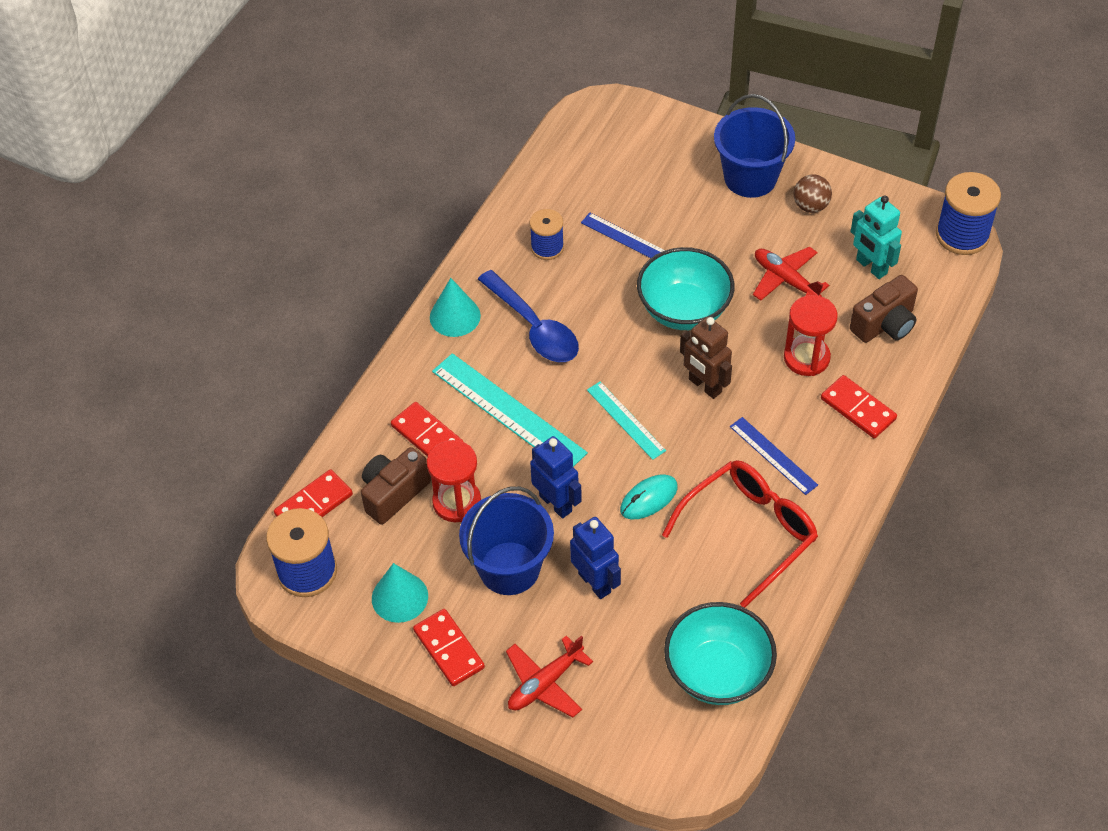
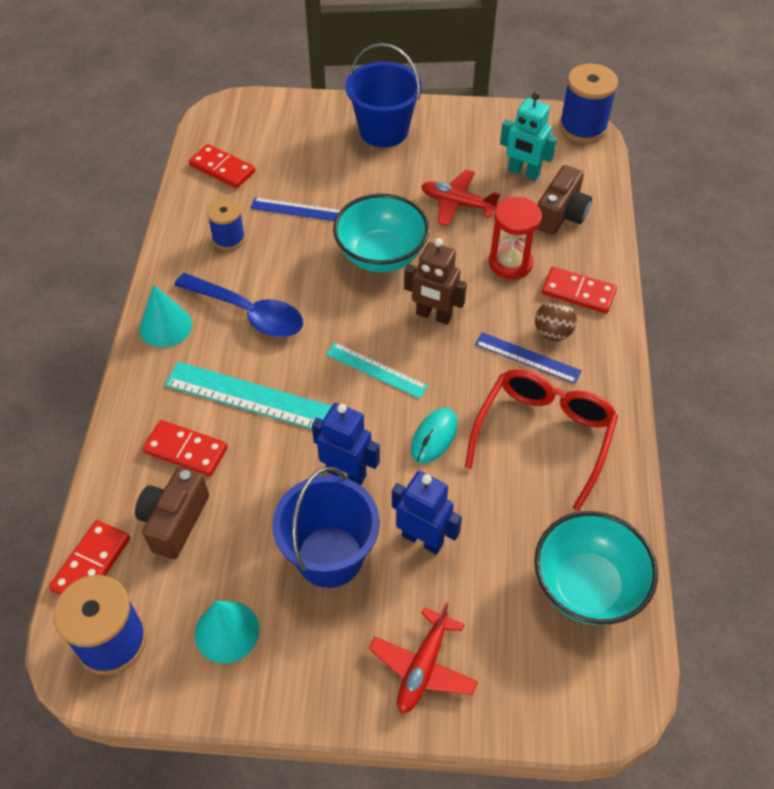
camera: 25 degrees left, 0 degrees up
(448, 649) = (304, 669): red domino -> red domino (222, 169)
(457, 502) = (245, 507): red hourglass -> none
(810, 206) = (447, 139): brown ball -> brown ball (552, 333)

